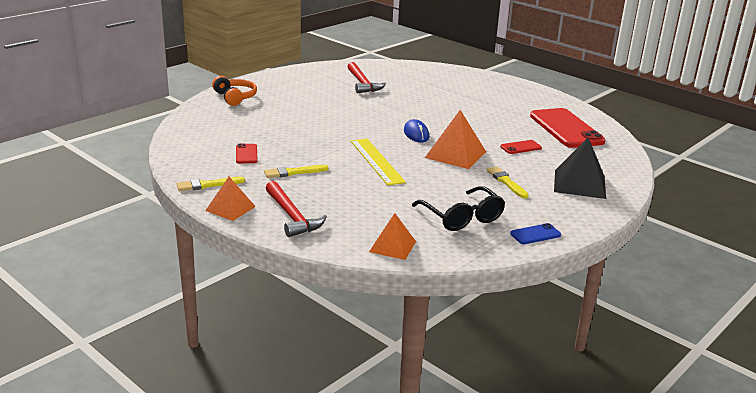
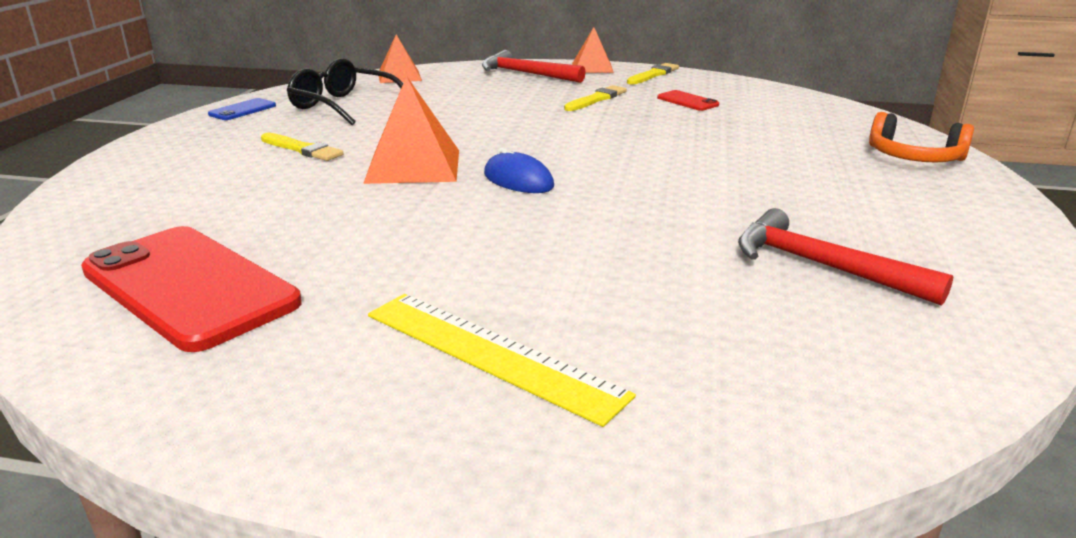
camera: 150 degrees right, 0 degrees up
(376, 161) = (520, 130): yellow ruler -> yellow ruler (491, 354)
(521, 147) = (297, 208): red phone -> none
(579, 184) = (171, 174): black pyramid -> none

